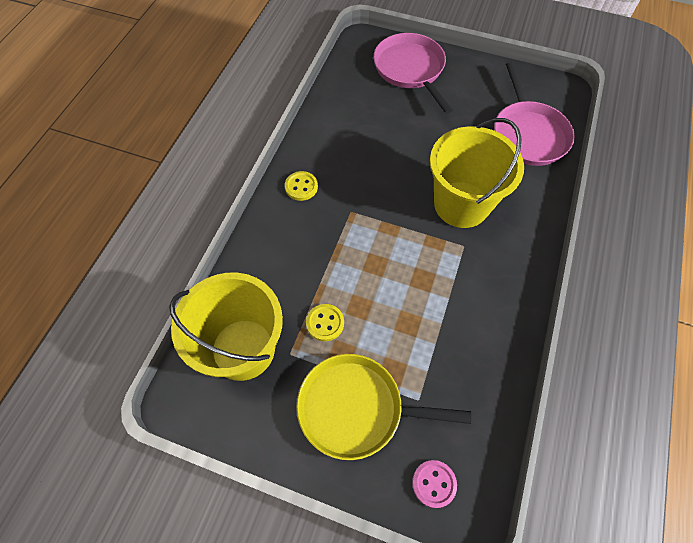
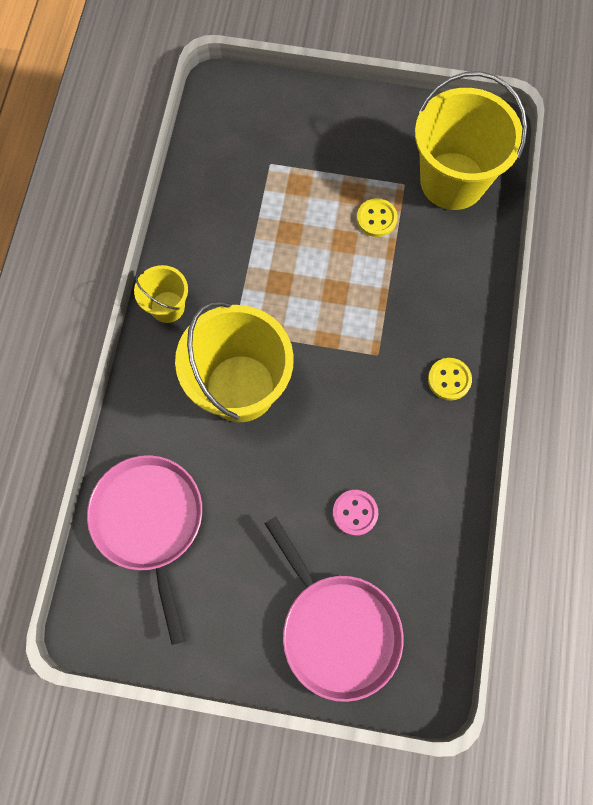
camera: 170 degrees right, 10 degrees up
(356, 408) = (328, 147): yellow pan -> none
(434, 484) = (249, 102): pink button -> pink button (355, 513)
(521, 274) = (167, 307): none -> yellow bucket

